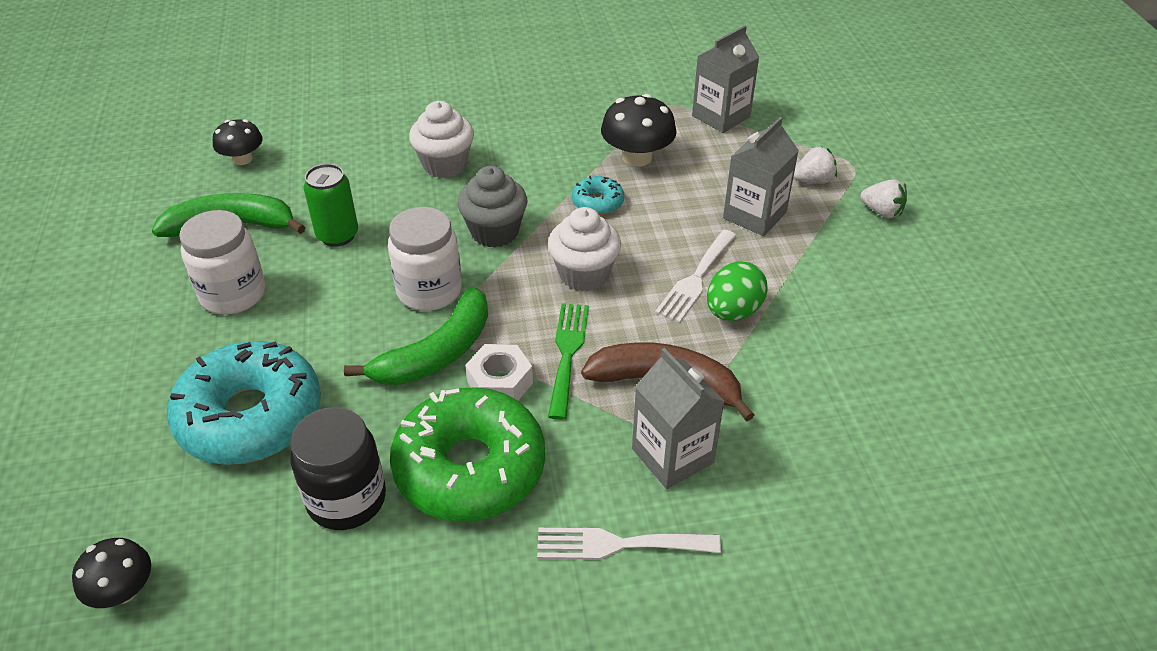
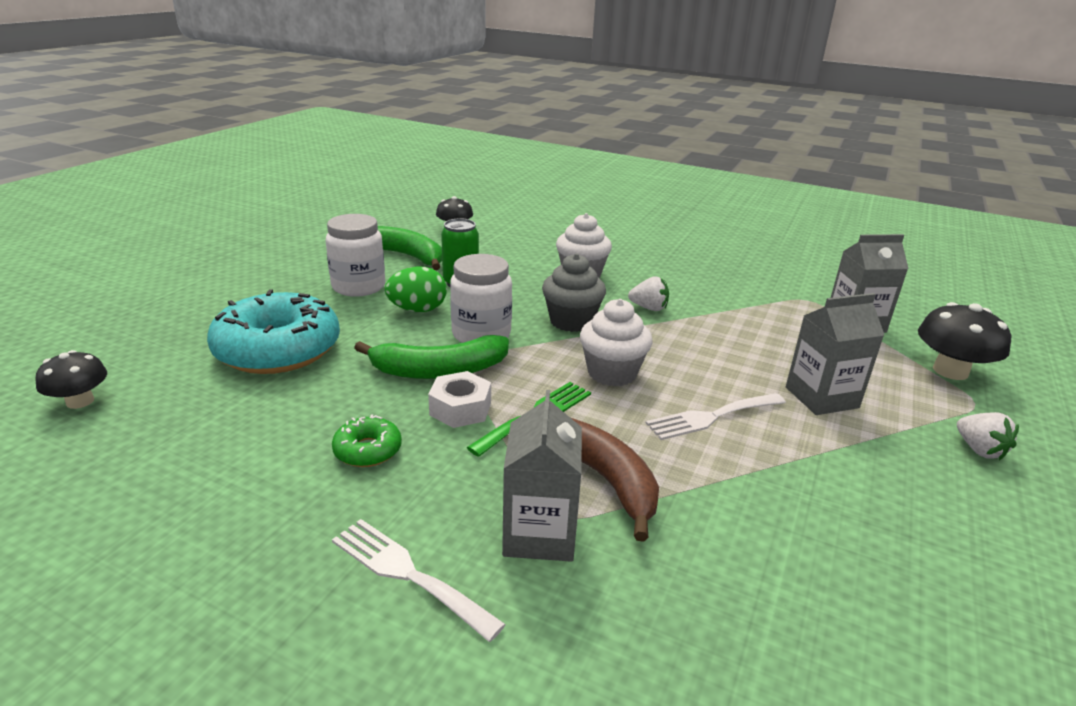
camera: 35 degrees right, 15 degrees down
(346, 499) = (264, 424): black jar -> none
(470, 468) = (368, 450): green donut -> green donut, size x0.45
(597, 202) = (677, 335): turquoise donut -> none
(637, 157) = (744, 321): black mushroom -> black mushroom (950, 371)
(733, 311) = (723, 455): green egg -> green egg (417, 310)
(813, 180) = (915, 397): white strawberry -> white strawberry (649, 308)

